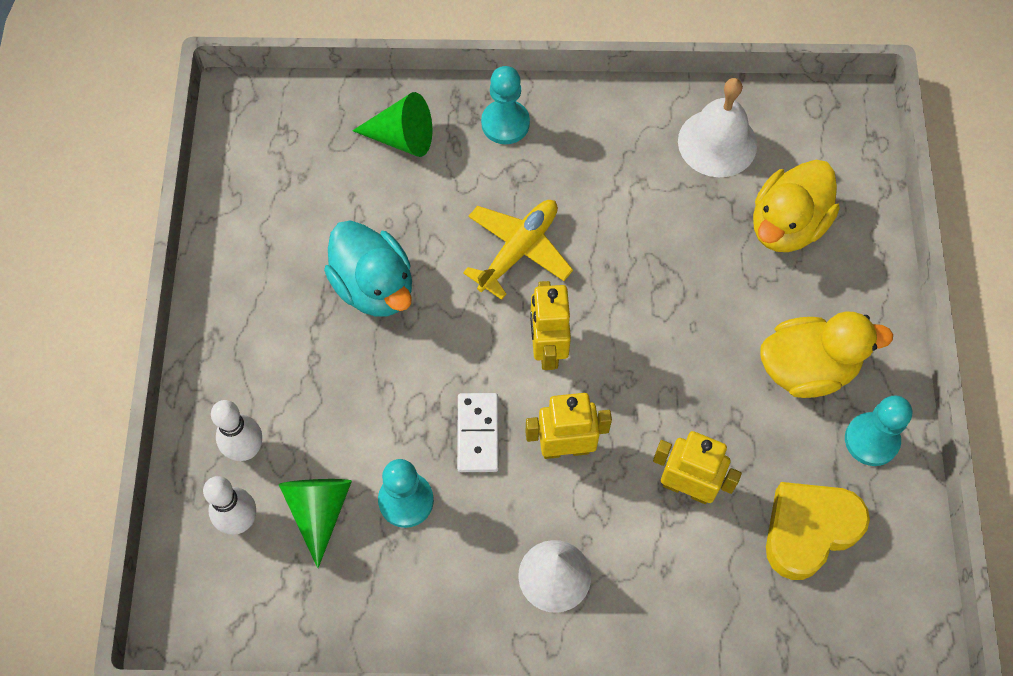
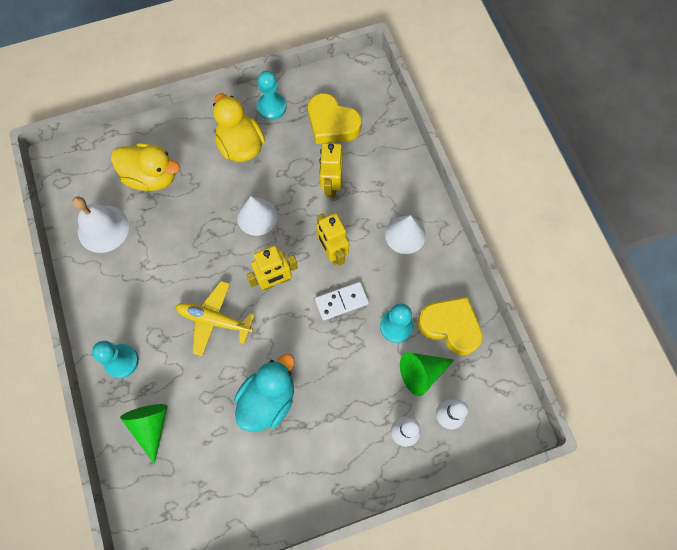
camera: 110 degrees left, 5 degrees up
(371, 585) = (450, 326): none -> yellow heart
(666, 355) = (257, 217): none -> white cone

